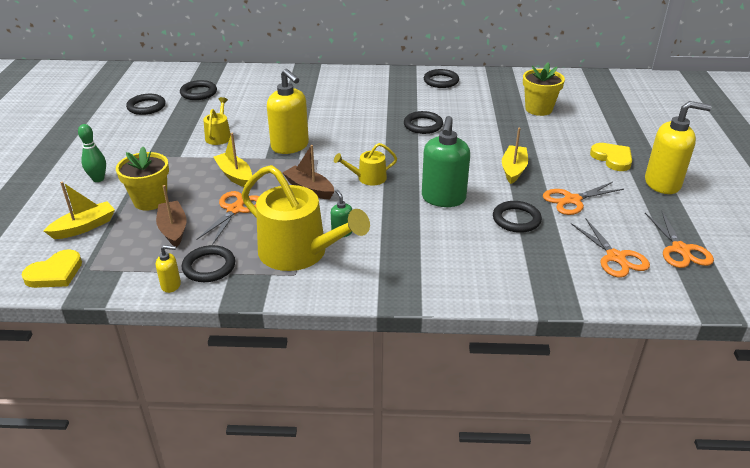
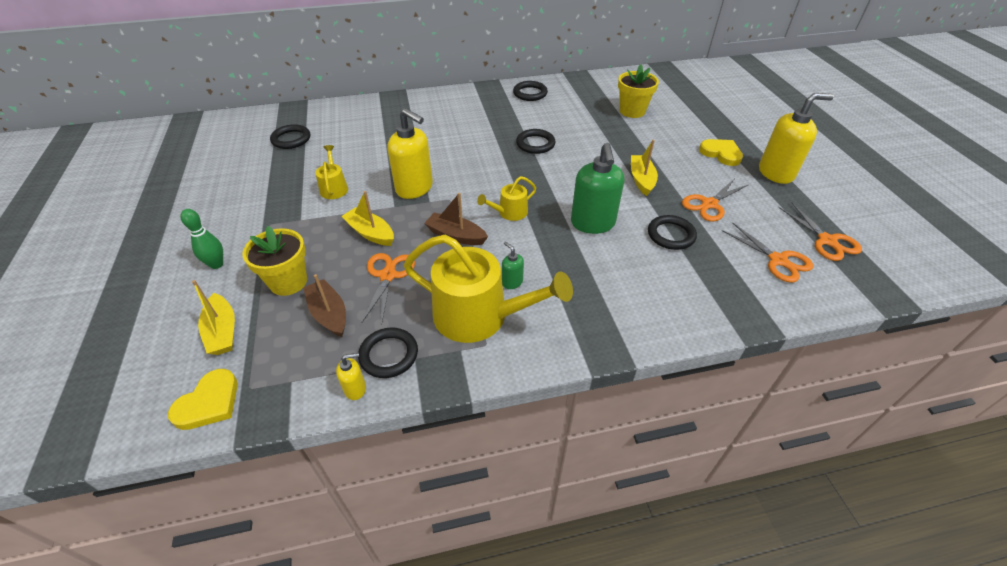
camera: 15 degrees left, 10 degrees up
(84, 227) = (222, 331): yellow boat -> yellow boat turned 120 degrees clockwise
(146, 107) = (239, 164): black ring -> none

